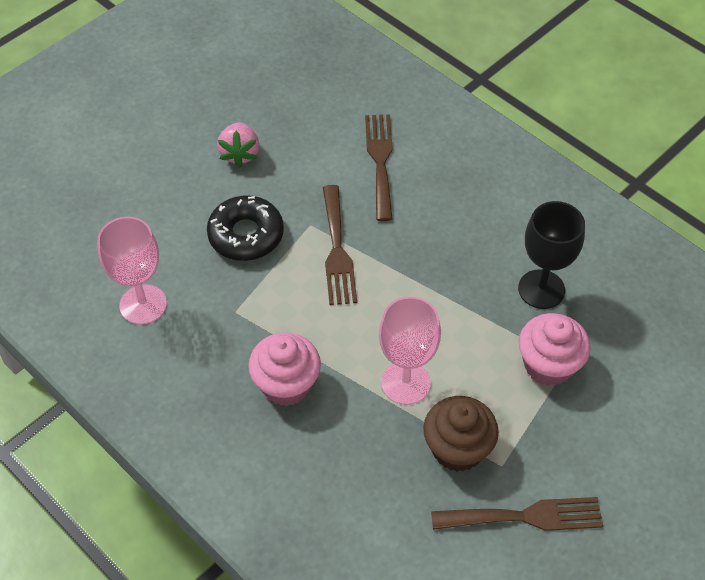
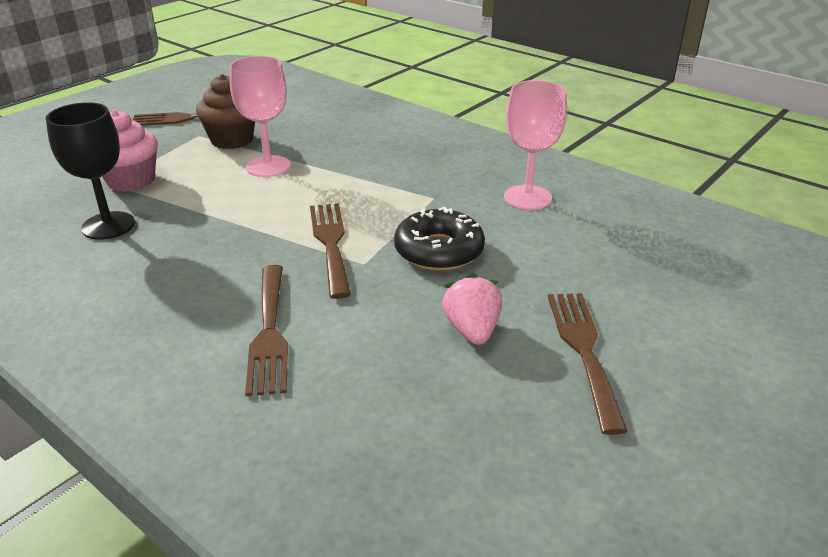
camera: 175 degrees right, 20 degrees down
(171, 133) = (583, 350): none -> brown fork
(286, 384) = (375, 161): pink cupcake -> none

